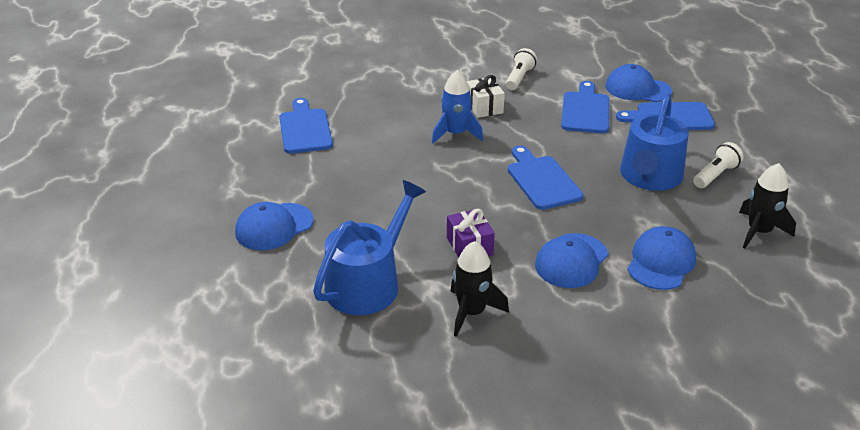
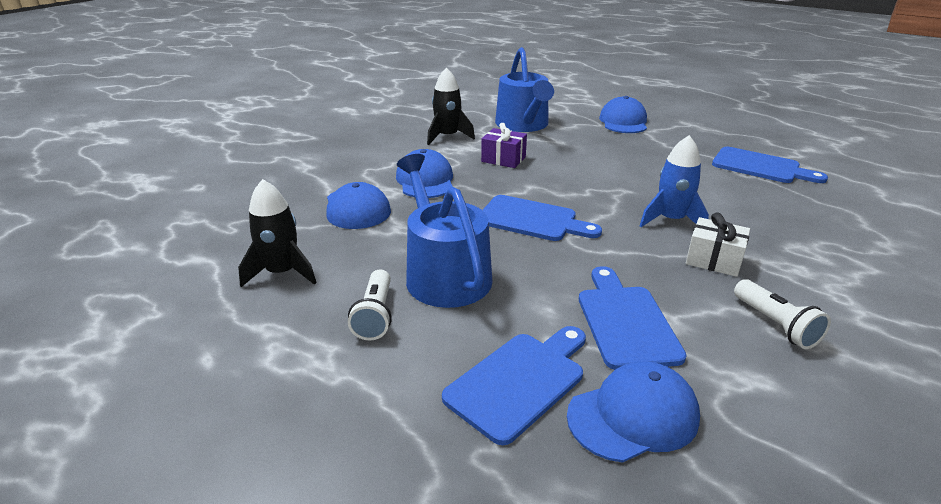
camera: 135 degrees right, 5 degrees down
(585, 110) = (625, 322): blue cutting board -> blue cutting board turned 150 degrees counterclockwise

